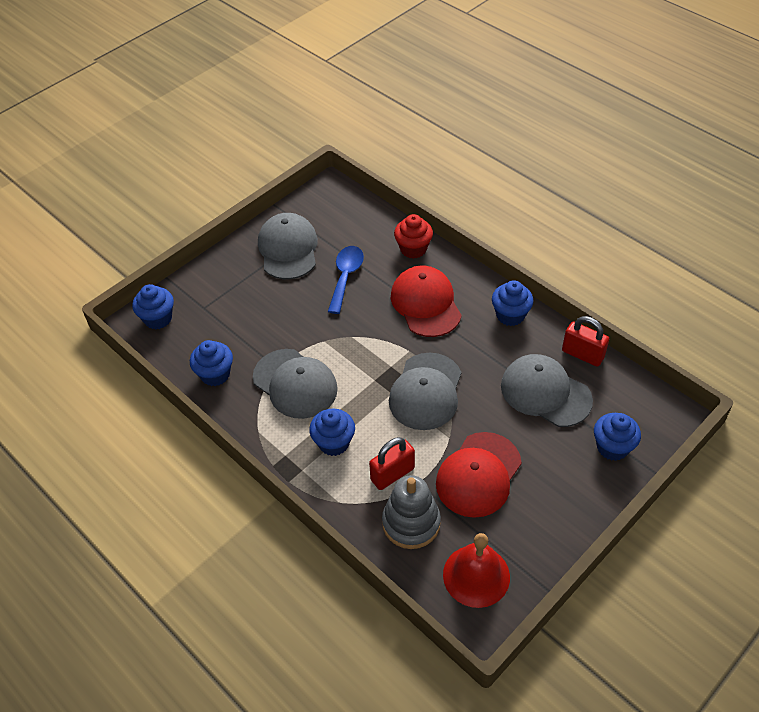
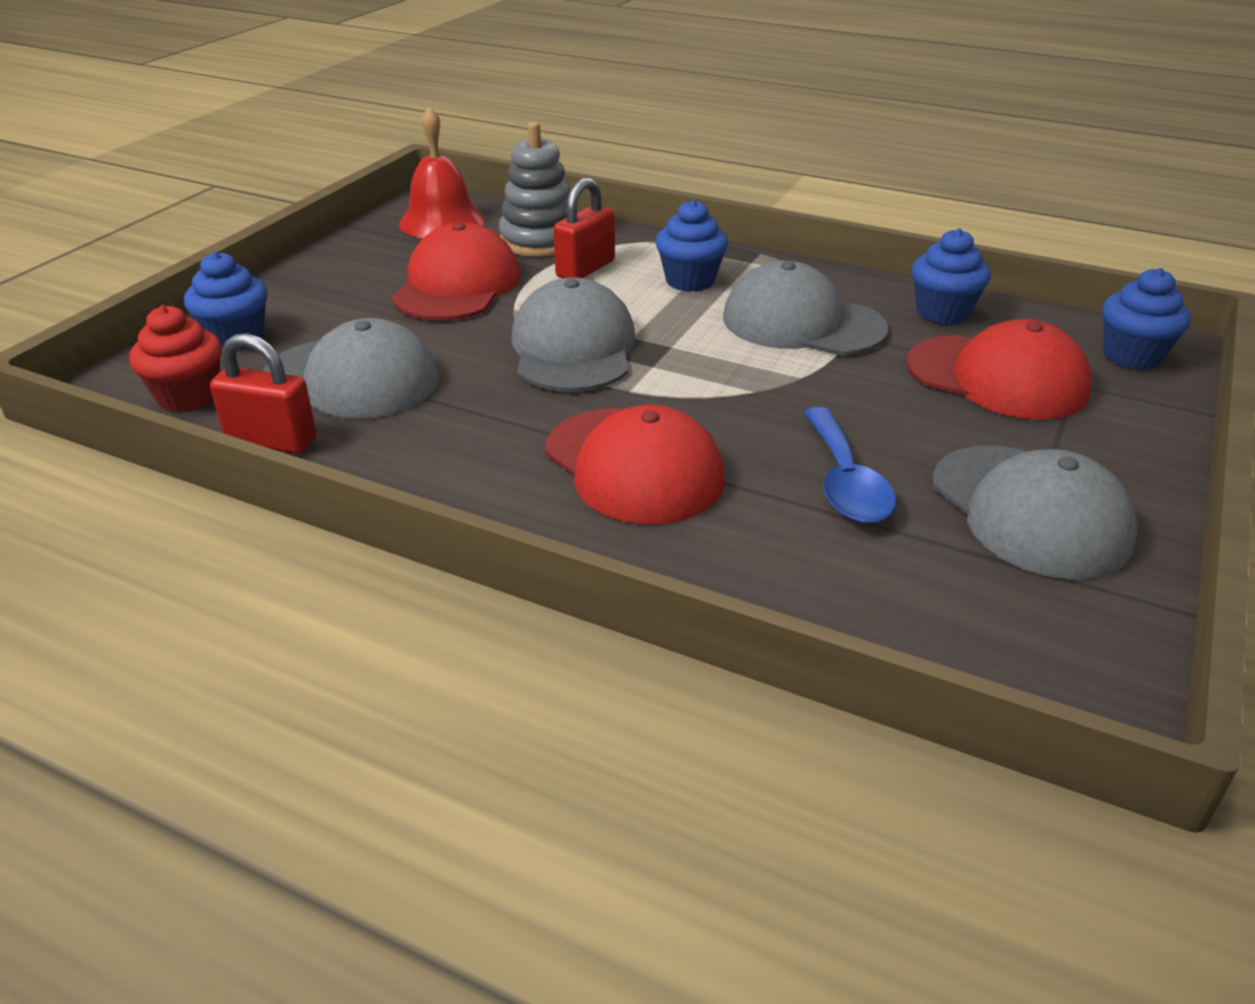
camera: 160 degrees right, 15 degrees down
(234, 319) = (997, 378): none -> red cap
(413, 249) = (724, 572): red cupcake -> red cupcake (188, 397)
(510, 315) = (435, 478): blue cupcake -> none

